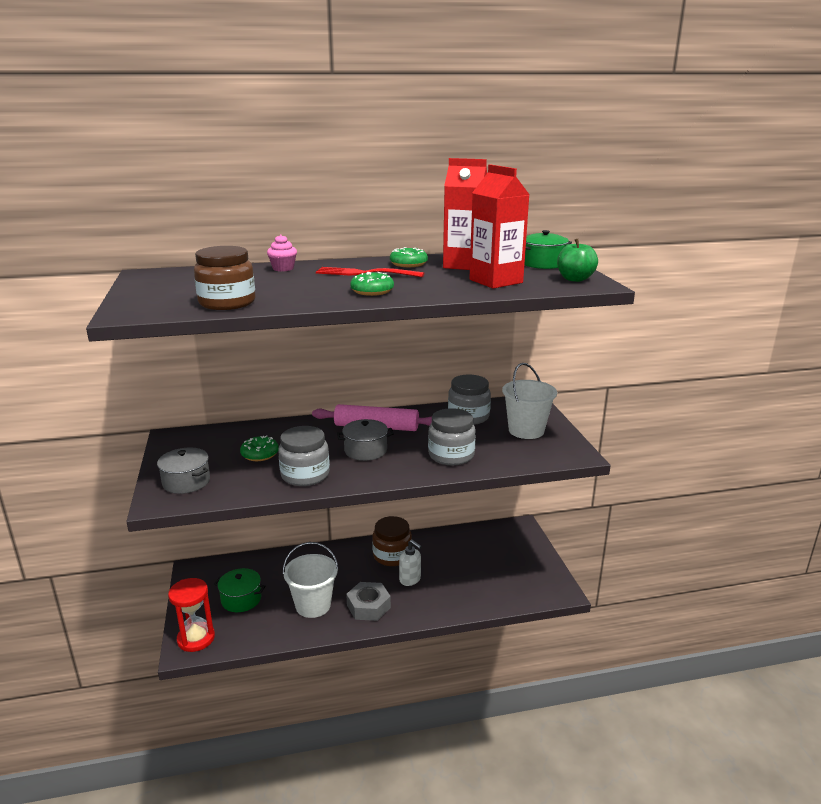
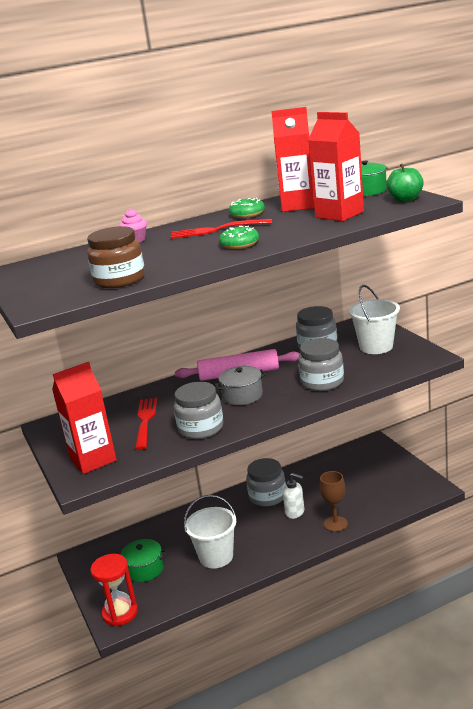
camera: 10 degrees left, 0 degrees up
(186, 482) = (93, 460): grey pot -> red carton
(260, 454) = (145, 421): green donut -> red fork
(368, 606) = (268, 544): grey nut -> none
(392, 555) = (267, 496): brown jar -> grey jar
(444, 603) = (335, 524): none -> brown goblet

